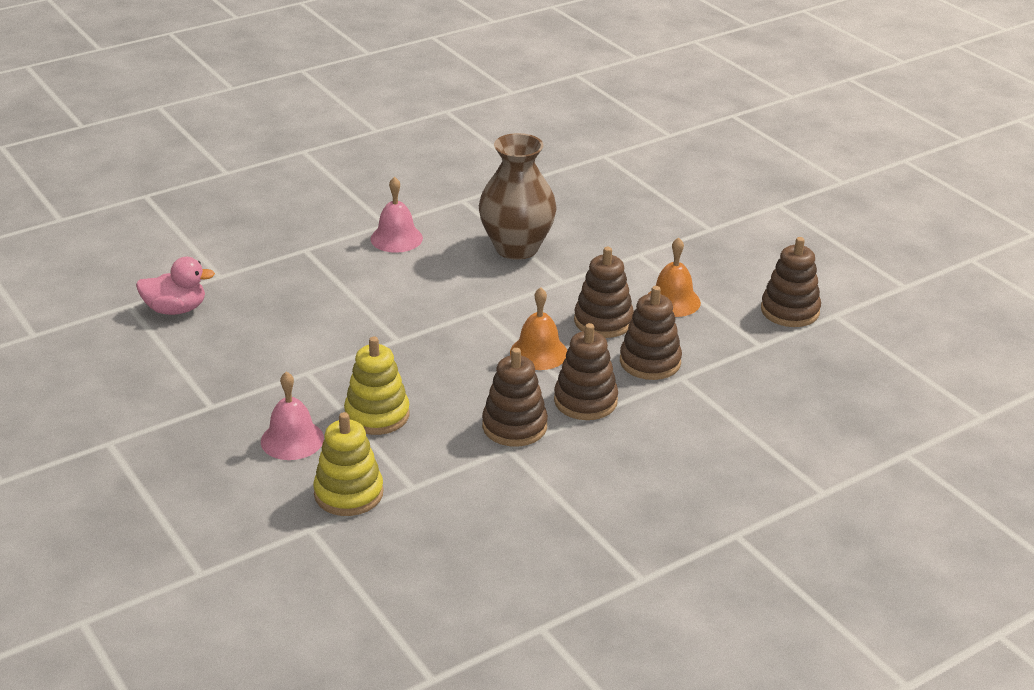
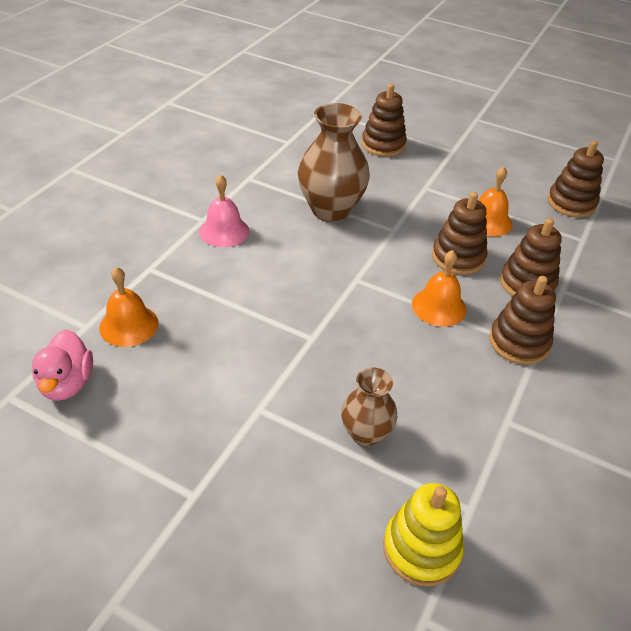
camera: 30 degrees left, 10 degrees up
(176, 309) = (67, 383): pink duck -> pink duck turned 120 degrees clockwise
(253, 285) = (129, 325): none -> orange bell
(292, 440) = (311, 503): pink bell -> none
(377, 415) = (365, 433): yellow stacking toy -> brown vase
(514, 426) = (491, 394): brown stacking toy -> brown stacking toy (383, 145)

